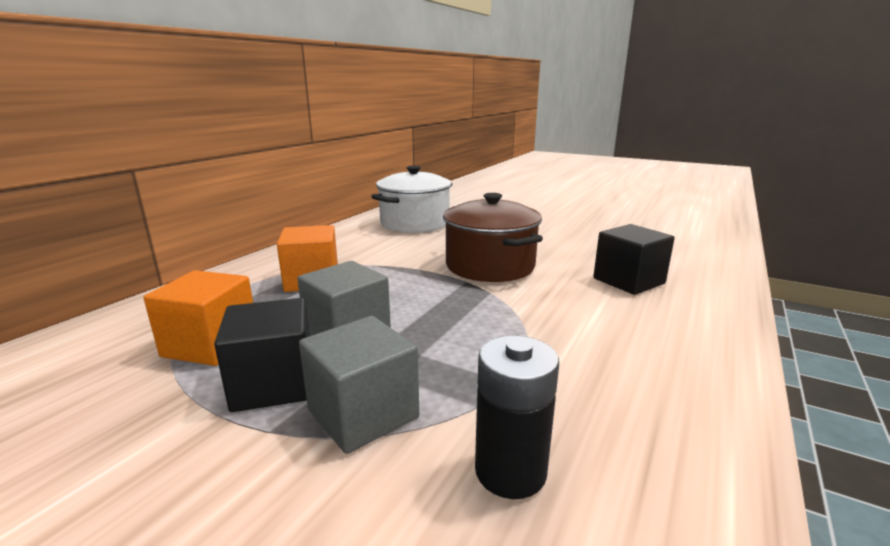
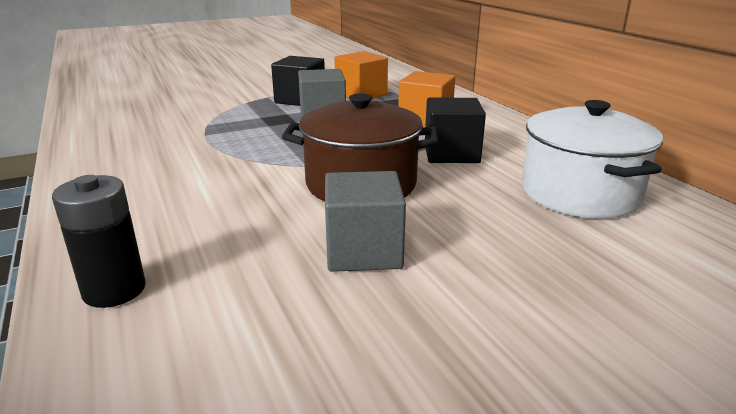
camera: 125 degrees right, 5 degrees up
(363, 414) = (247, 108): grey cube -> grey cube (363, 251)
(510, 471) = (166, 119): black battery -> black battery (114, 290)
(628, 281) = (208, 235): black cube -> black cube (451, 153)

